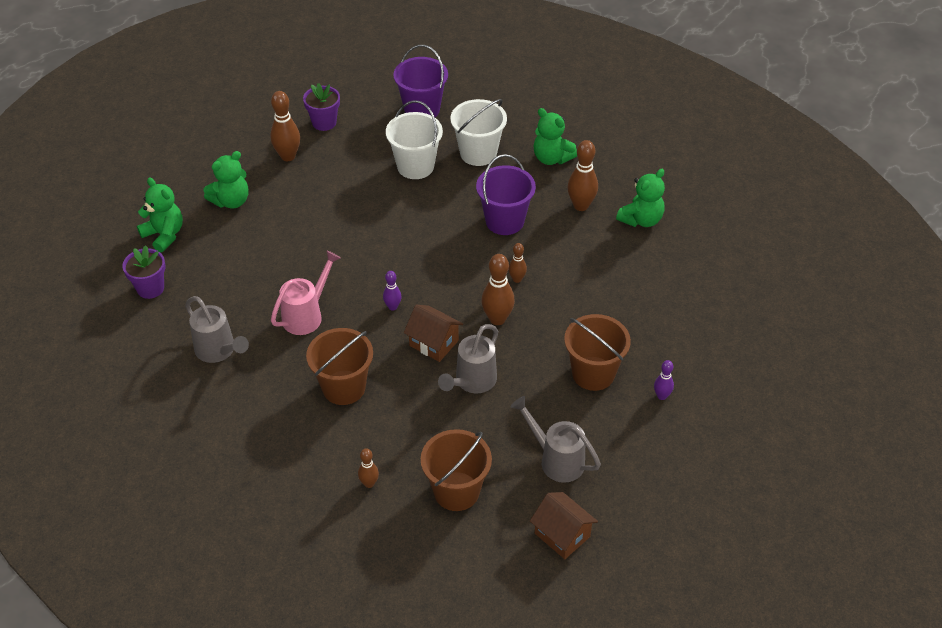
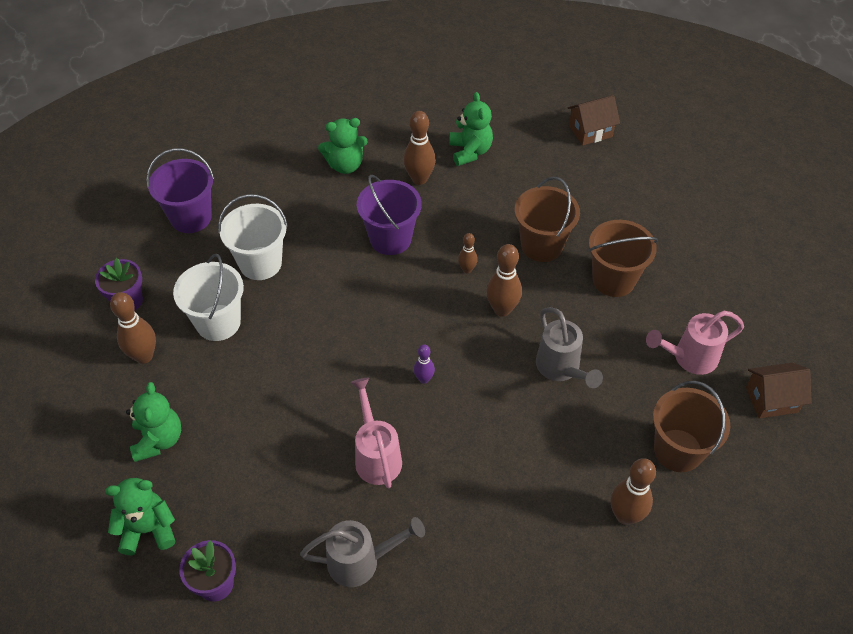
camera: 55 degrees left, 5 degrees up
(344, 387) = (494, 474): brown bucket -> brown bucket (542, 245)
(369, 483) = (625, 515): brown bowling pin -> brown bowling pin, size x1.76
(434, 343) = (493, 372): brown house -> brown house (590, 131)
(478, 153) = (289, 210): white bucket -> white bucket (218, 322)
(557, 460) = (690, 358): grey watering can -> pink watering can
(661, 396) = (669, 250): purple bowling pin -> none

